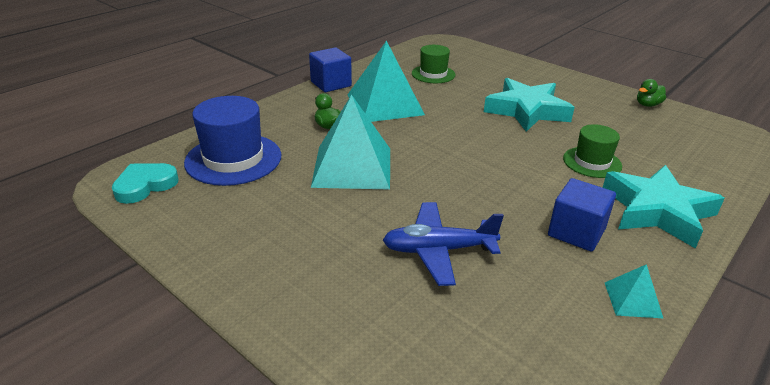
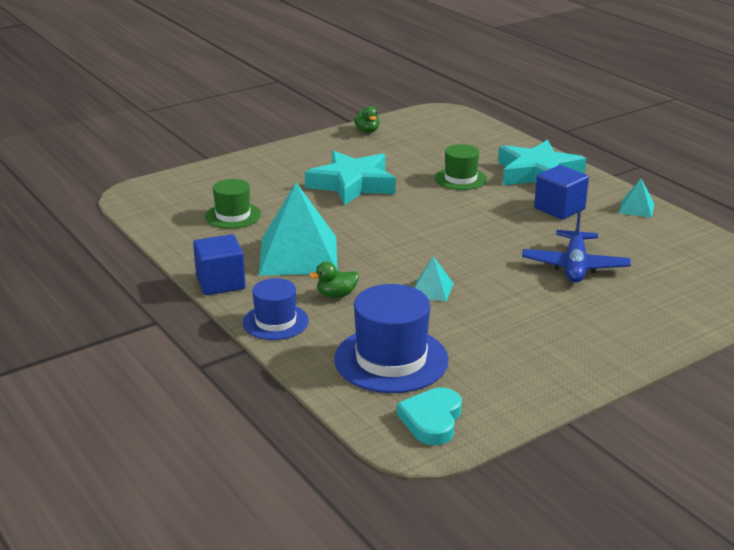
camera: 75 degrees left, 5 degrees down
(145, 185) = (432, 420): turquoise heart -> turquoise heart turned 45 degrees clockwise
(281, 109) = (275, 322): none -> blue hat
(352, 167) = (432, 289): turquoise pyramid -> turquoise pyramid, size x0.45

